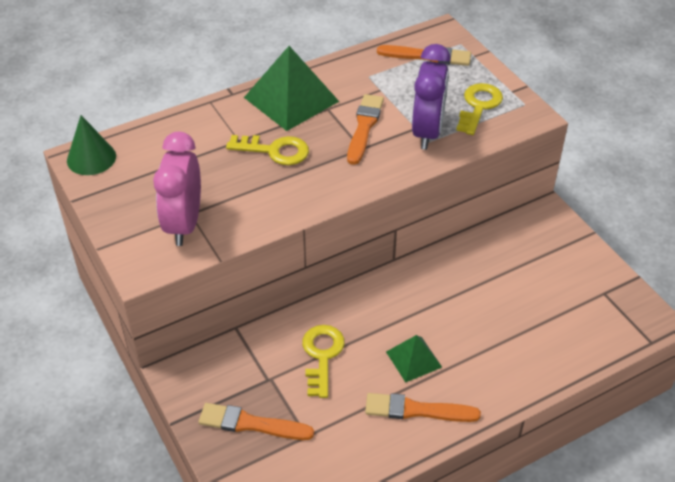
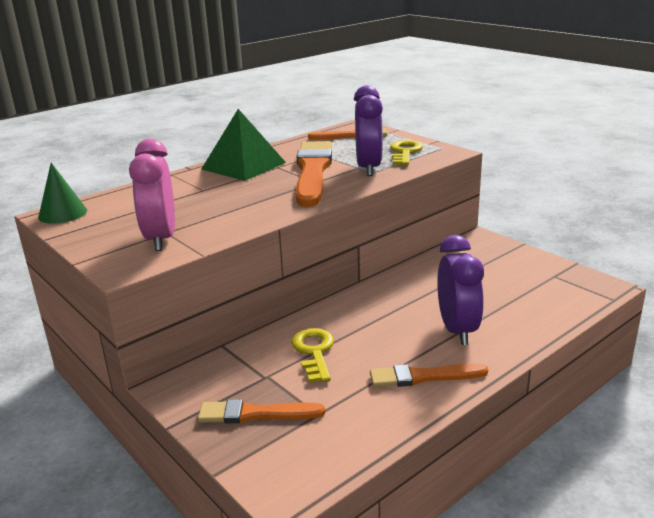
camera: 10 degrees left, 20 degrees down
(274, 151) = (237, 191): yellow key -> none
(364, 127) = (313, 171): orange brush -> orange brush, size x1.79
(414, 359) = (405, 341): green pyramid -> none
(471, 354) = (457, 330): none -> purple clock

